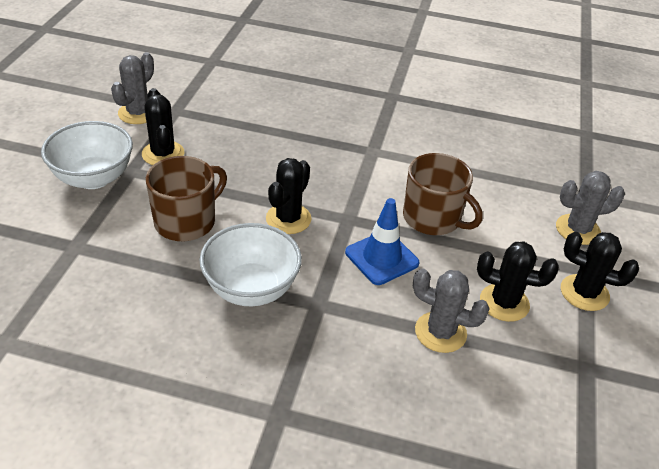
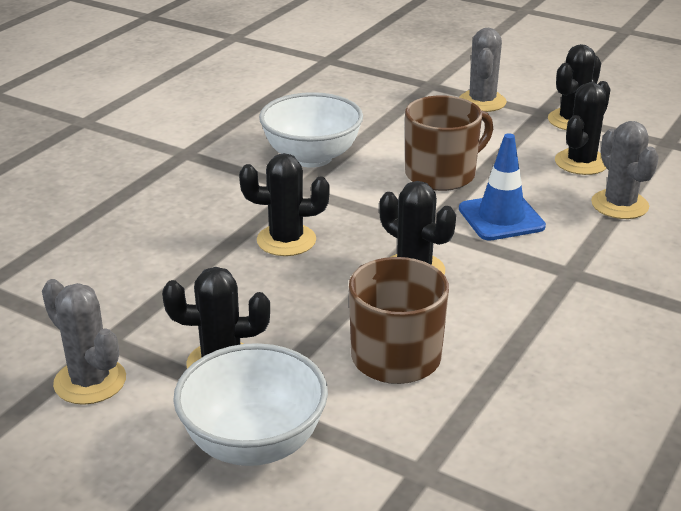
camera: 70 degrees left, 10 degrees down
(251, 289) = (539, 316): white bowl -> white bowl (312, 157)
(302, 156) = (286, 240): none -> black cactus
(440, 332) = (619, 205): grey cactus -> grey cactus turned 60 degrees counterclockwise

